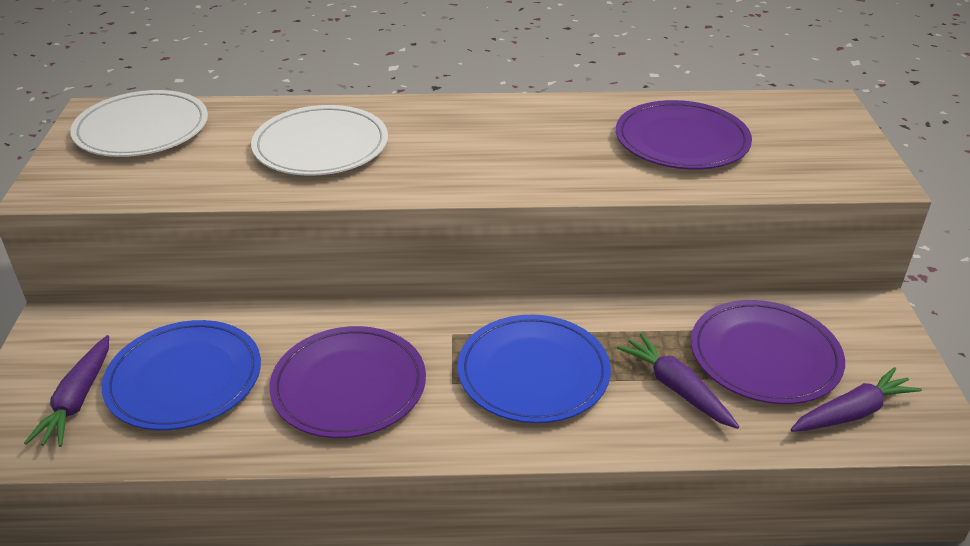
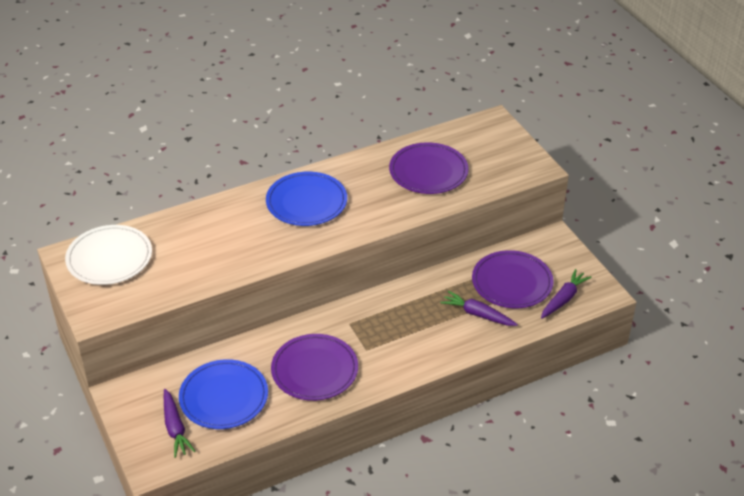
camera: 25 degrees left, 5 degrees up
(321, 146) = (229, 236): white plate -> none
(533, 372) = (404, 330): blue plate -> blue plate (306, 202)

